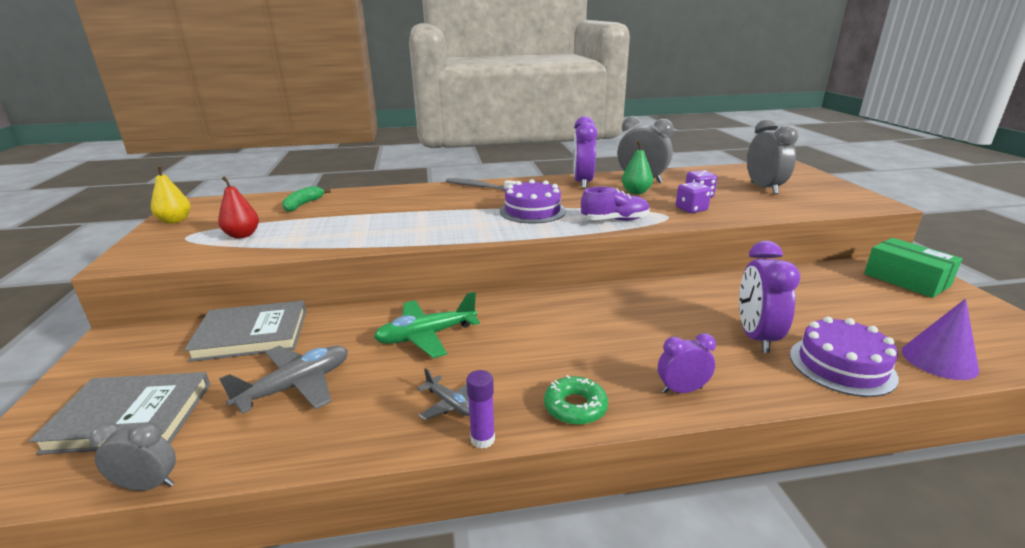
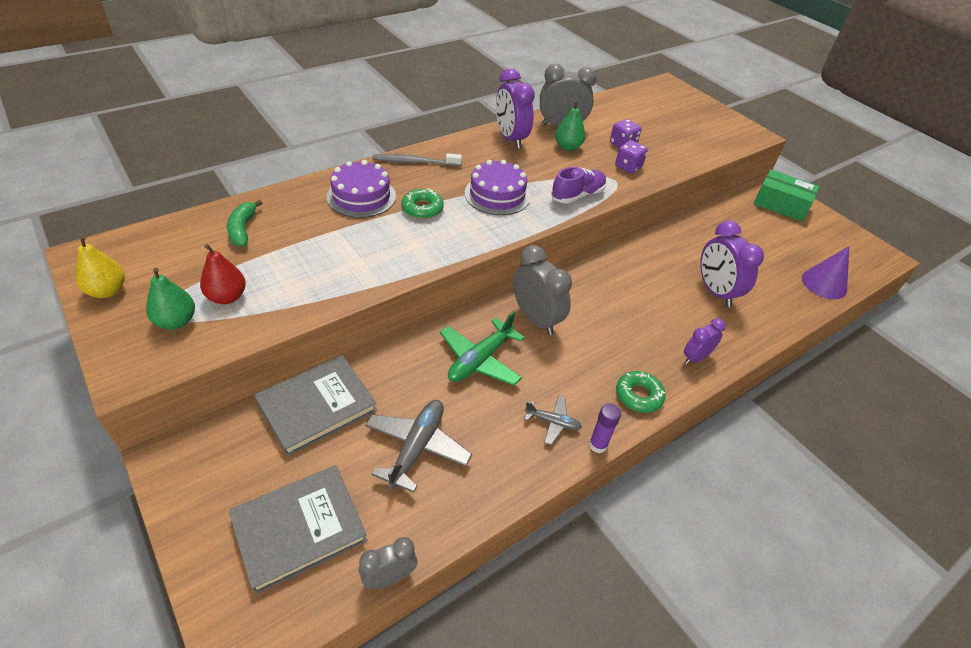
camera: 30 degrees left, 20 degrees up
(191, 241) = (176, 321): none -> green pear
(454, 211) = (422, 209): none -> green donut
(764, 188) = (666, 124): grey clock -> grey clock (536, 319)
(841, 365) = (775, 305): purple cake -> purple cake (361, 196)

